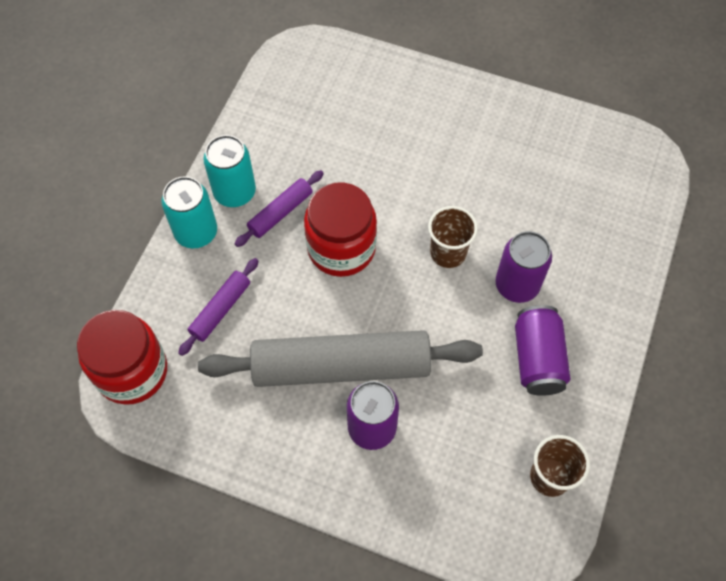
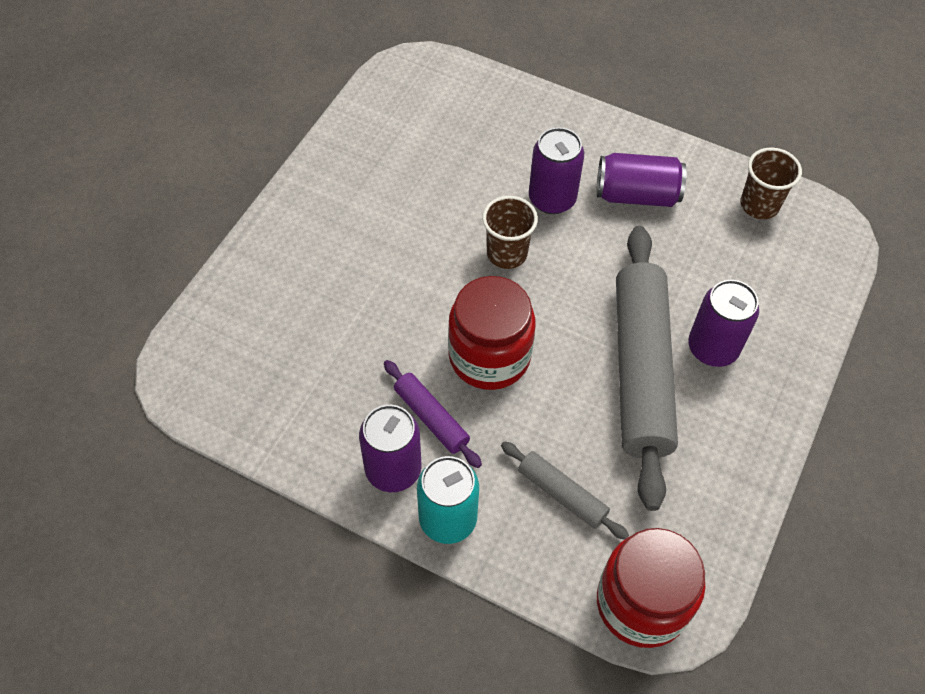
camera: 85 degrees left, 5 degrees down
(220, 309) = (562, 494): purple rolling pin -> grey rolling pin
(235, 192) = (393, 469): turquoise can -> purple can

